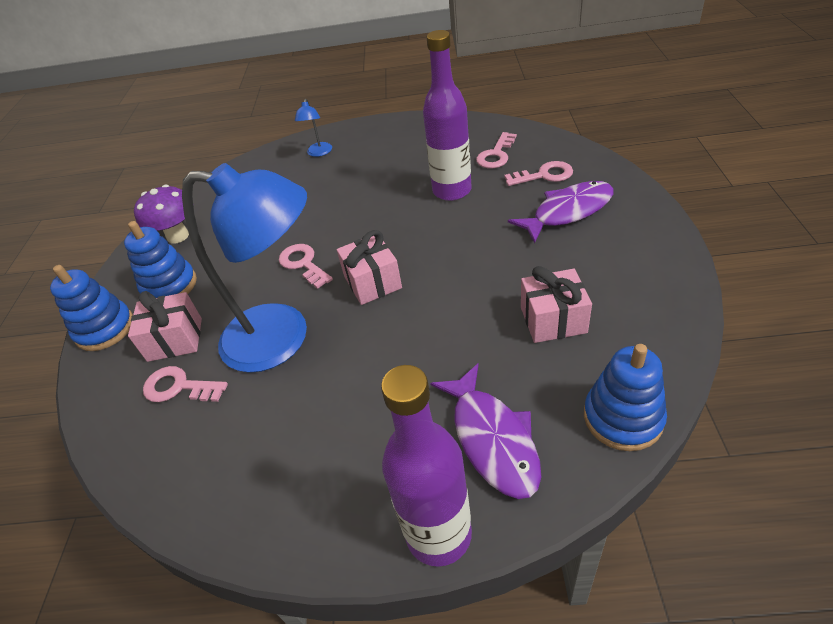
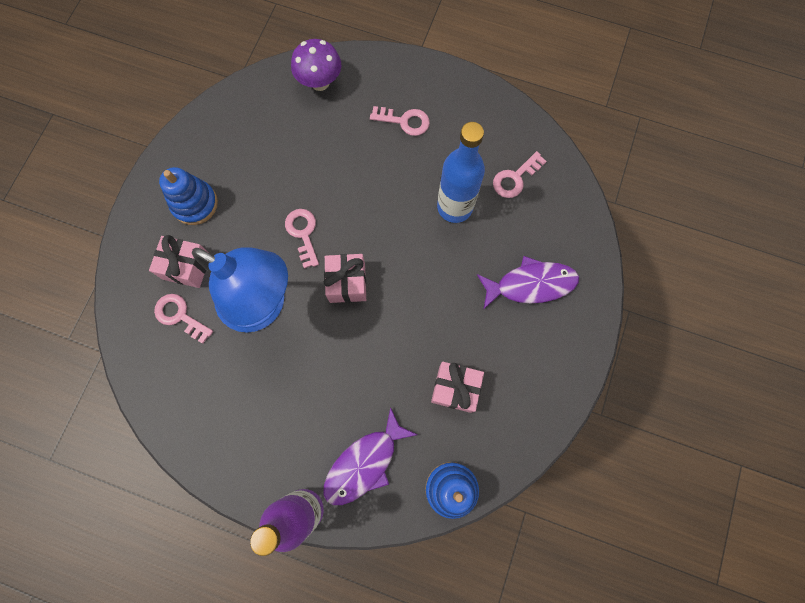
camera: 15 degrees right, 30 degrees up
(105, 329) = (138, 228): blue stacking toy -> none
(178, 236) = (214, 143): purple mushroom -> purple mushroom (320, 82)
(319, 153) = (366, 87): blue lamp -> none
(452, 191) = (454, 207): purple bottle -> blue bottle
(492, 439) = (364, 463): purple fish -> purple fish turned 45 degrees clockwise
(544, 175) = (539, 229): pink key -> pink key (404, 121)

